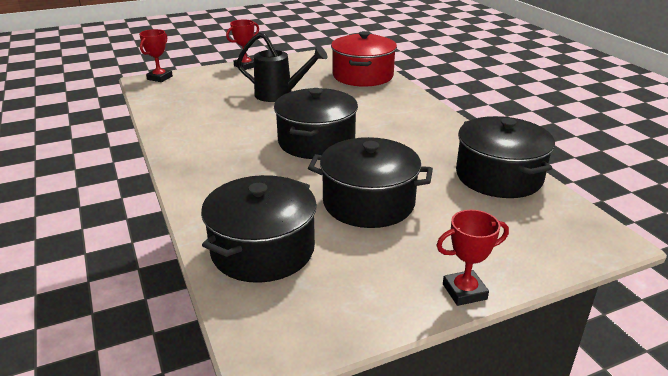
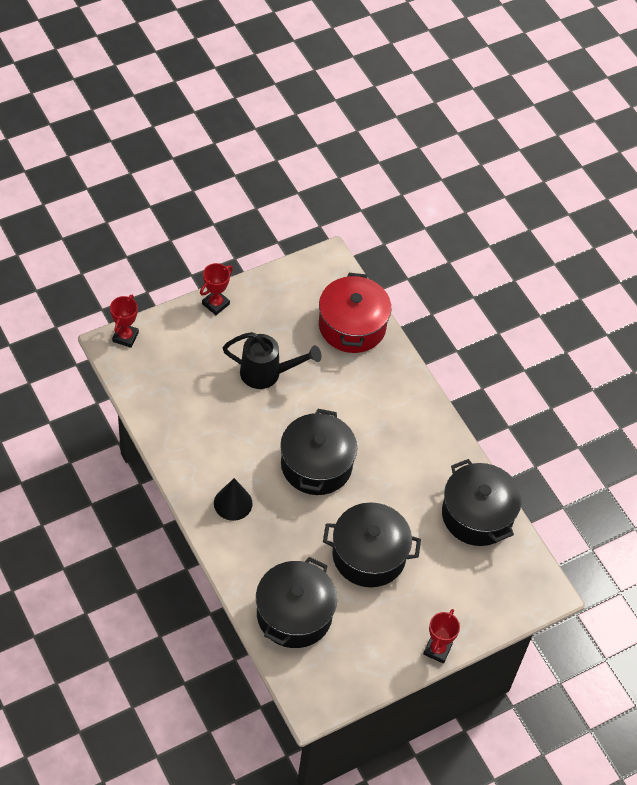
camera: 10 degrees left, 25 degrees up
(217, 163) = (233, 503): none -> black cone
(464, 291) = (437, 649): red trophy -> red trophy turned 45 degrees counterclockwise

